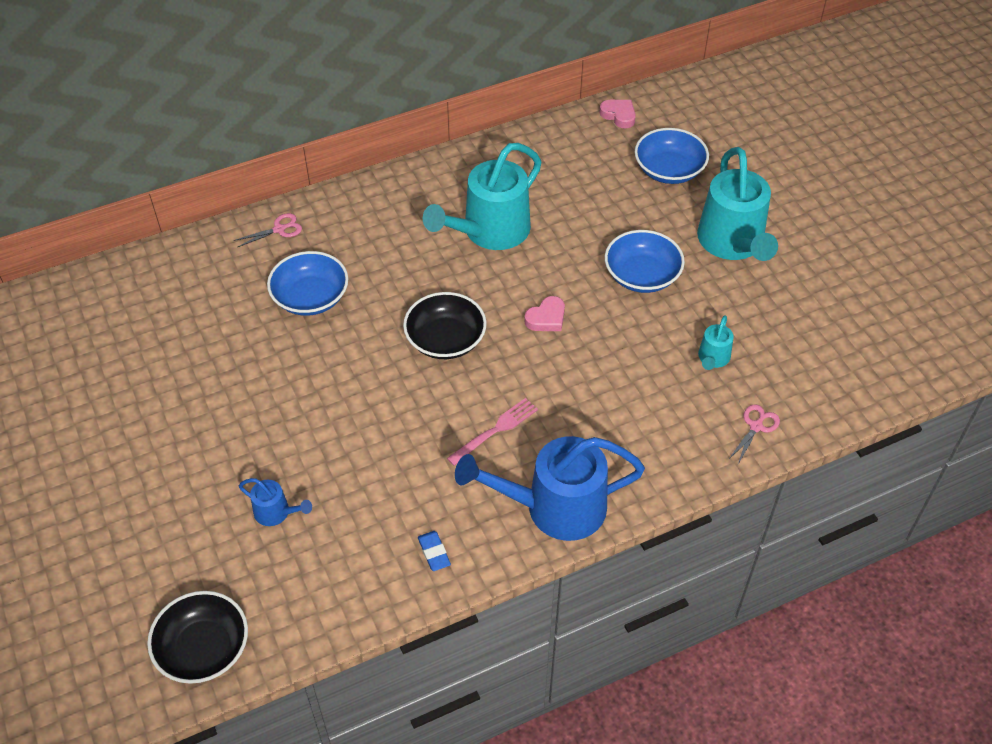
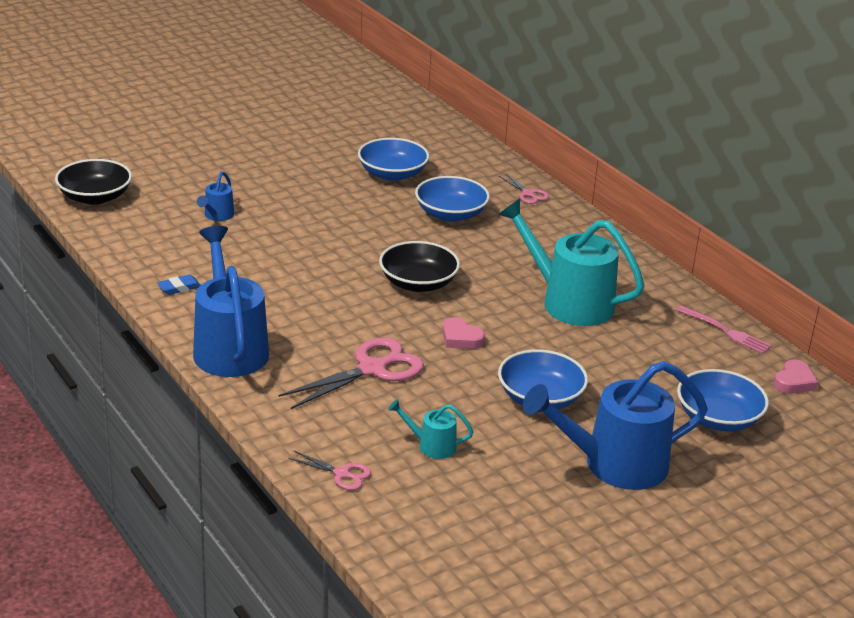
camera: 80 degrees right, 20 degrees down
(210, 338) = (392, 174): none -> blue bowl
(495, 430) = (314, 313): pink fork -> pink fork (726, 331)
(596, 391) = (371, 369): none -> pink scissors
(733, 244) = (614, 465): turquoise watering can -> blue watering can

